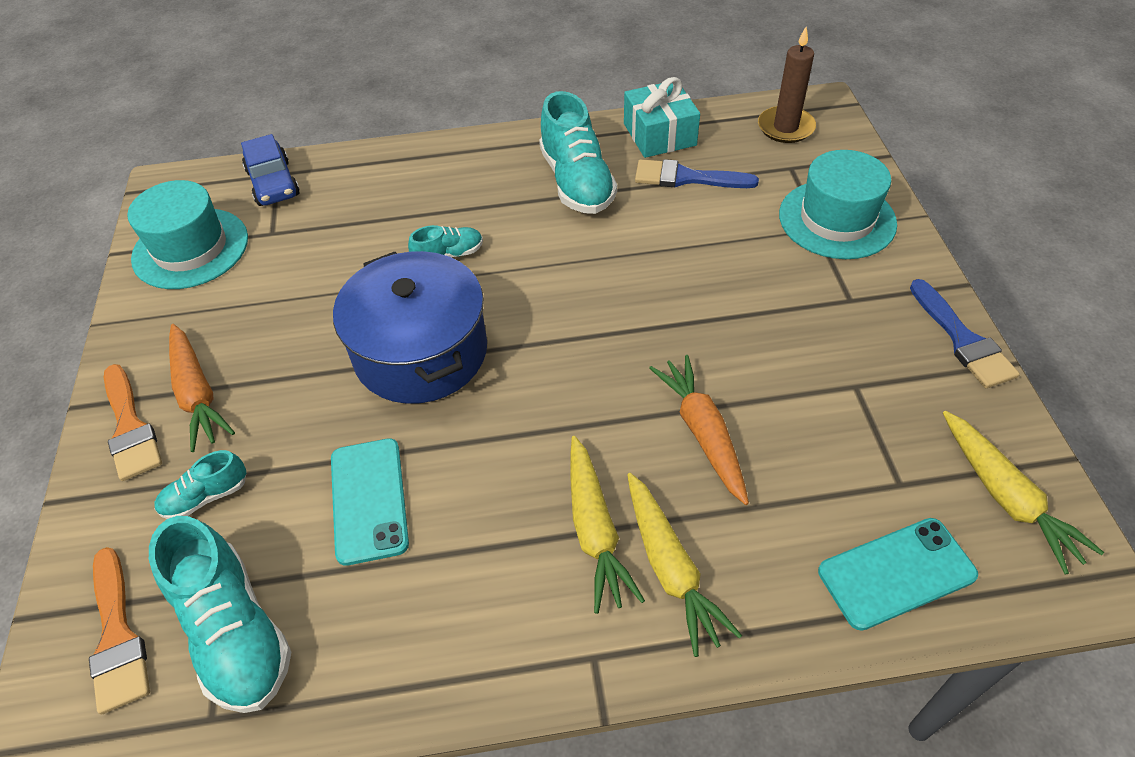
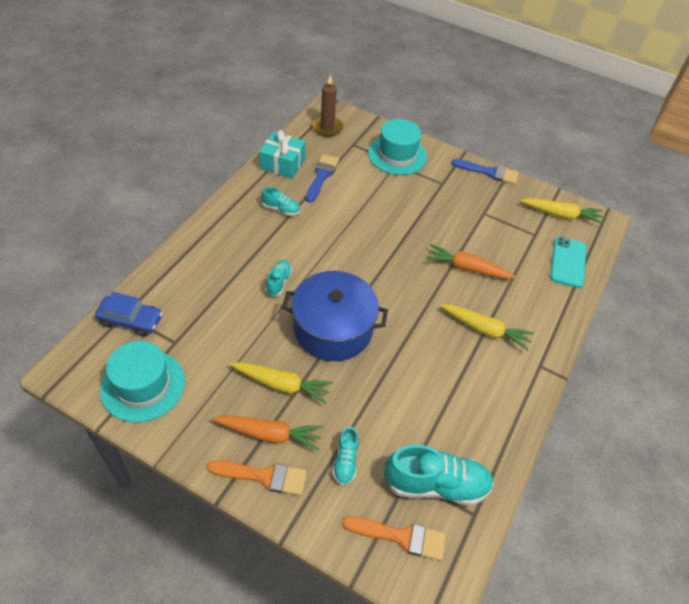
camera: 60 degrees left, 0 degrees up
(369, 500) = (405, 396): turquoise phone -> none
(576, 182) = (281, 209): turquoise shoe -> turquoise shoe, size x0.51
(670, 568) = (520, 319): yellow carrot -> yellow carrot (282, 385)
(686, 178) = (321, 176): blue brush -> blue brush turned 150 degrees clockwise

